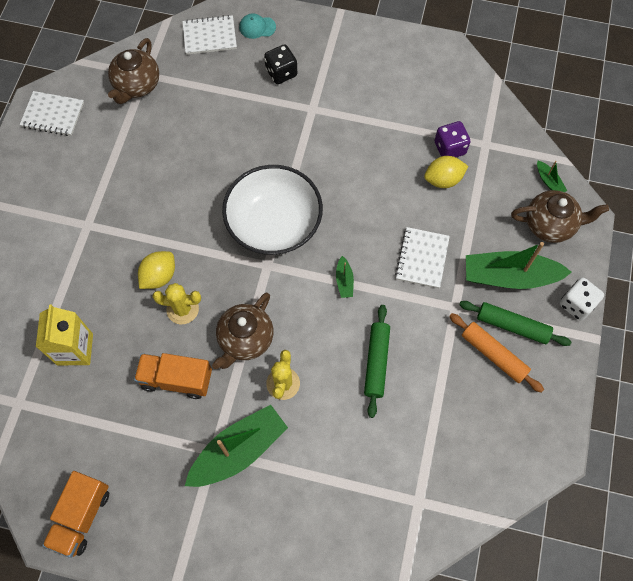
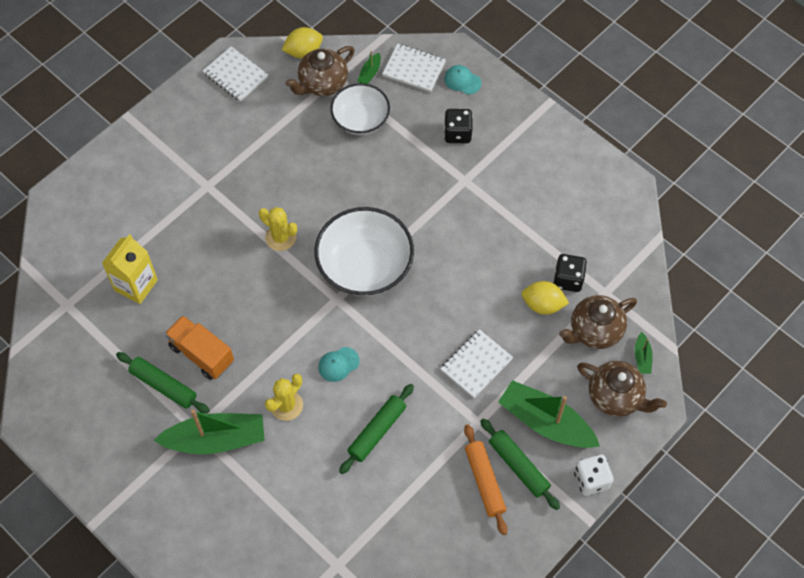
camera: 30 degrees right, 5 degrees down
(82, 516) = (62, 421): orange truck -> none
(159, 276) = (240, 260): yellow lemon -> yellow lemon (303, 52)
(159, 428) = (163, 386): none -> green rolling pin
(182, 309) = (242, 298): yellow cactus -> yellow cactus (280, 237)
(190, 100) = (360, 119): none -> white bowl
(245, 340) = (278, 352): brown teapot -> brown teapot (594, 331)
(305, 321) = (338, 364): none -> turquoise cap
(344, 281) = (394, 347): green boat -> green boat (370, 73)
(449, 148) = (568, 279): purple dice -> black dice

